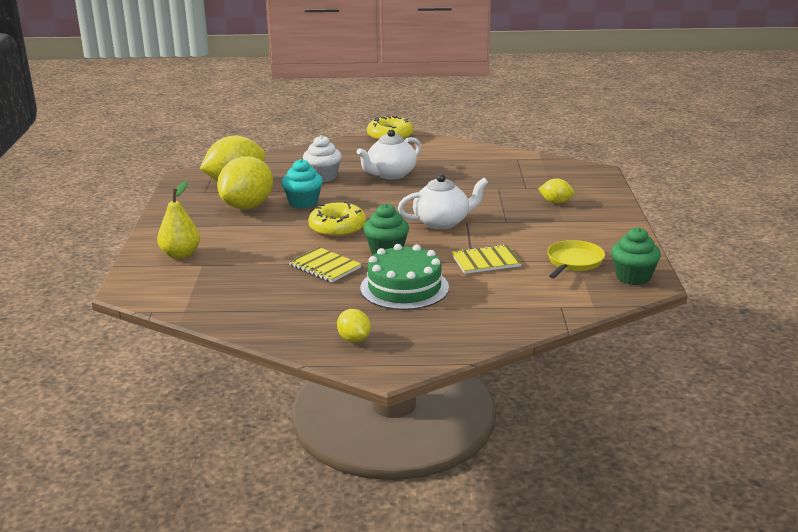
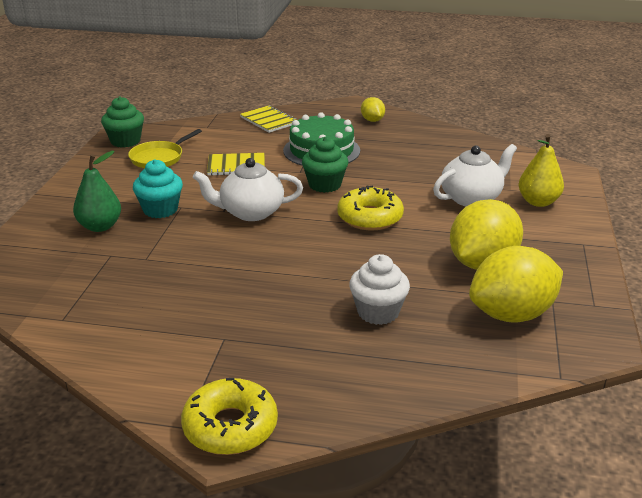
camera: 170 degrees left, 5 degrees up
(303, 203) = (409, 261): turquoise cupcake -> turquoise cupcake (160, 210)
(325, 266) = (388, 175): yellow notebook -> yellow notebook (269, 120)
(390, 174) = (275, 305): white teapot -> white teapot (472, 198)
(556, 202) = (100, 226): yellow lemon -> green pear

